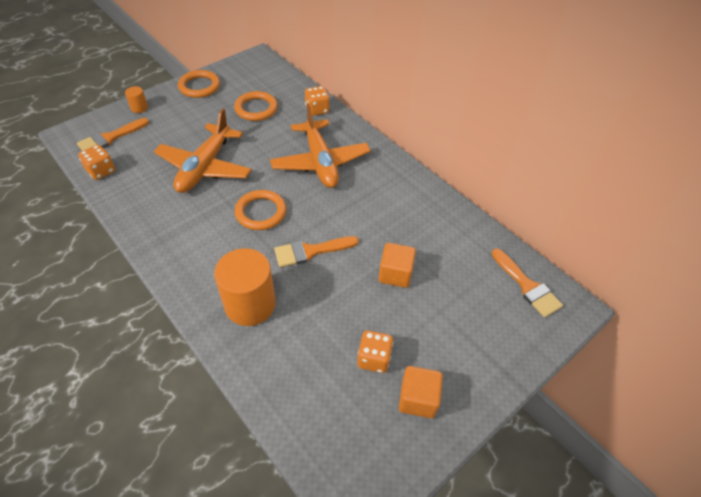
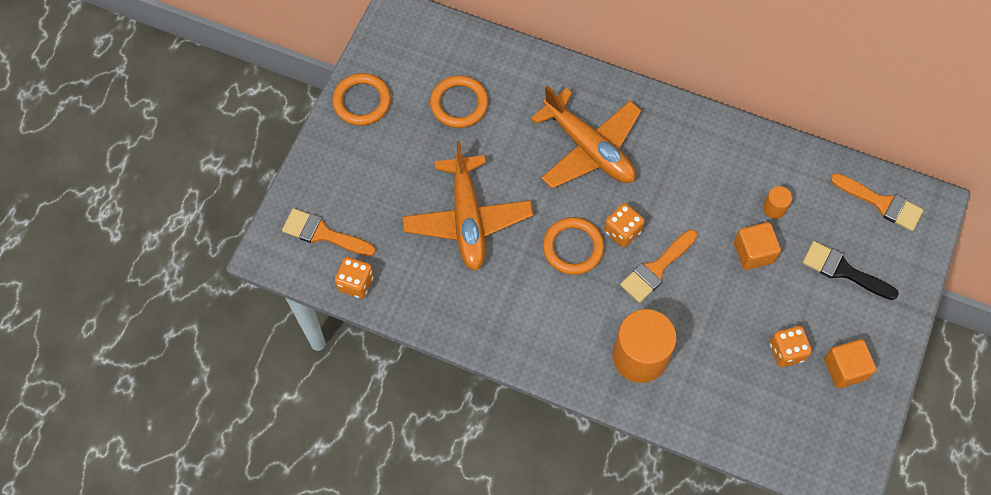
camera: 25 degrees left, 15 degrees up
(110, 138) = (323, 234): orange brush -> orange brush turned 90 degrees clockwise
(139, 108) = (317, 172): orange cylinder -> orange cylinder (774, 208)
(317, 110) = (532, 70): orange dice -> orange dice (622, 231)
(464, 320) = (843, 270): none -> black brush

